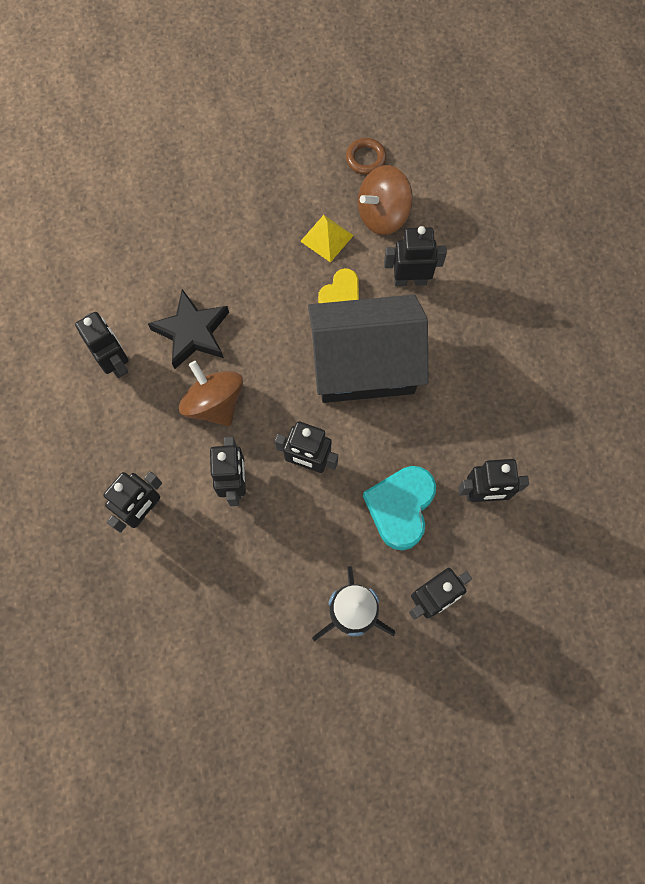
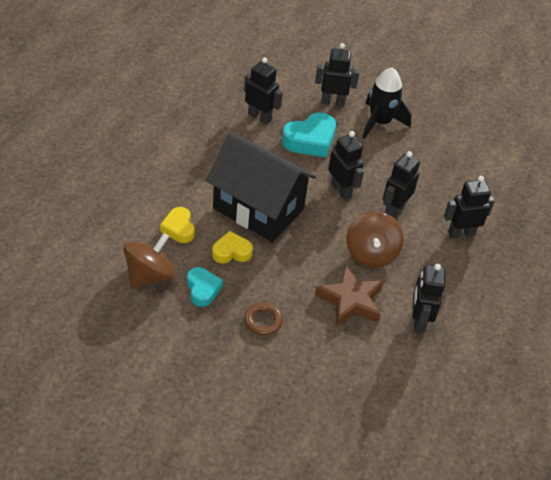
camera: 145 degrees left, 25 degrees down
(192, 333) = (350, 300): black star -> brown star
(327, 238) = (202, 289): yellow pyramid -> turquoise heart
(365, 158) = (117, 318): brown ring -> brown ring (263, 321)
(383, 214) = (149, 275): brown spinning top -> brown spinning top turned 60 degrees counterclockwise
(410, 280) = (179, 228): black robot -> yellow heart

